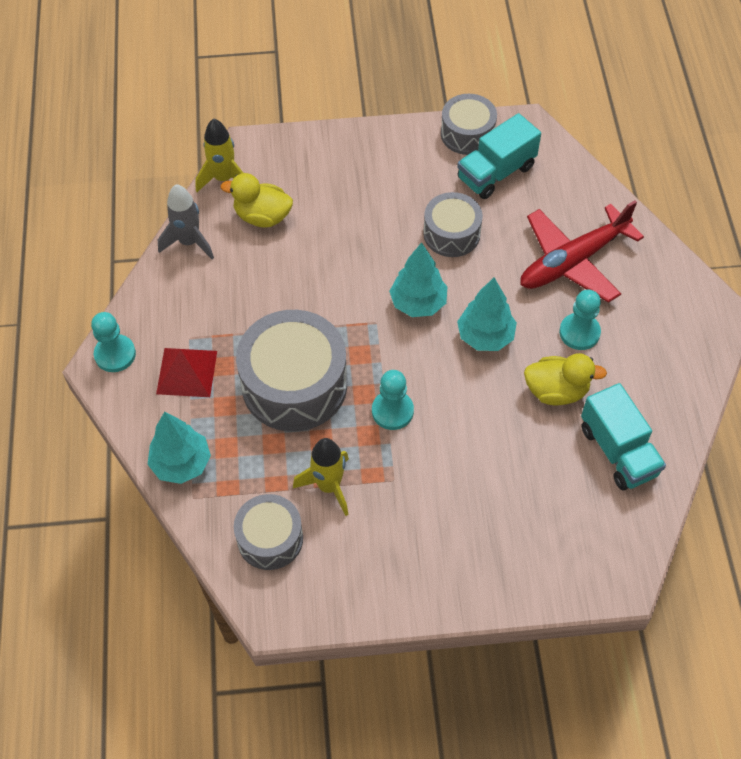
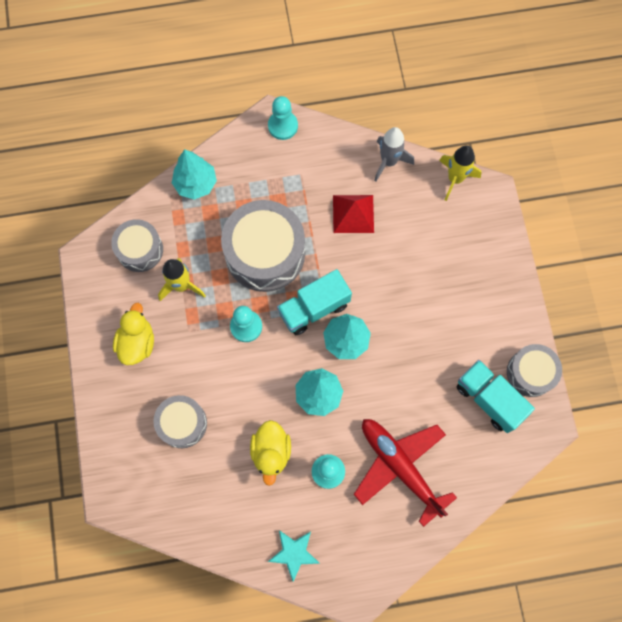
camera: 85 degrees right, 15 degrees up
(186, 372) = (271, 176): red pyramid -> red pyramid (353, 213)
(262, 216) = (420, 213): yellow duck -> yellow duck (137, 343)
(451, 234) = (418, 363): grey drum -> grey drum (182, 423)
(618, 451) = (219, 501): turquoise truck -> turquoise truck (314, 308)
(677, 373) = (294, 553): none -> turquoise star

